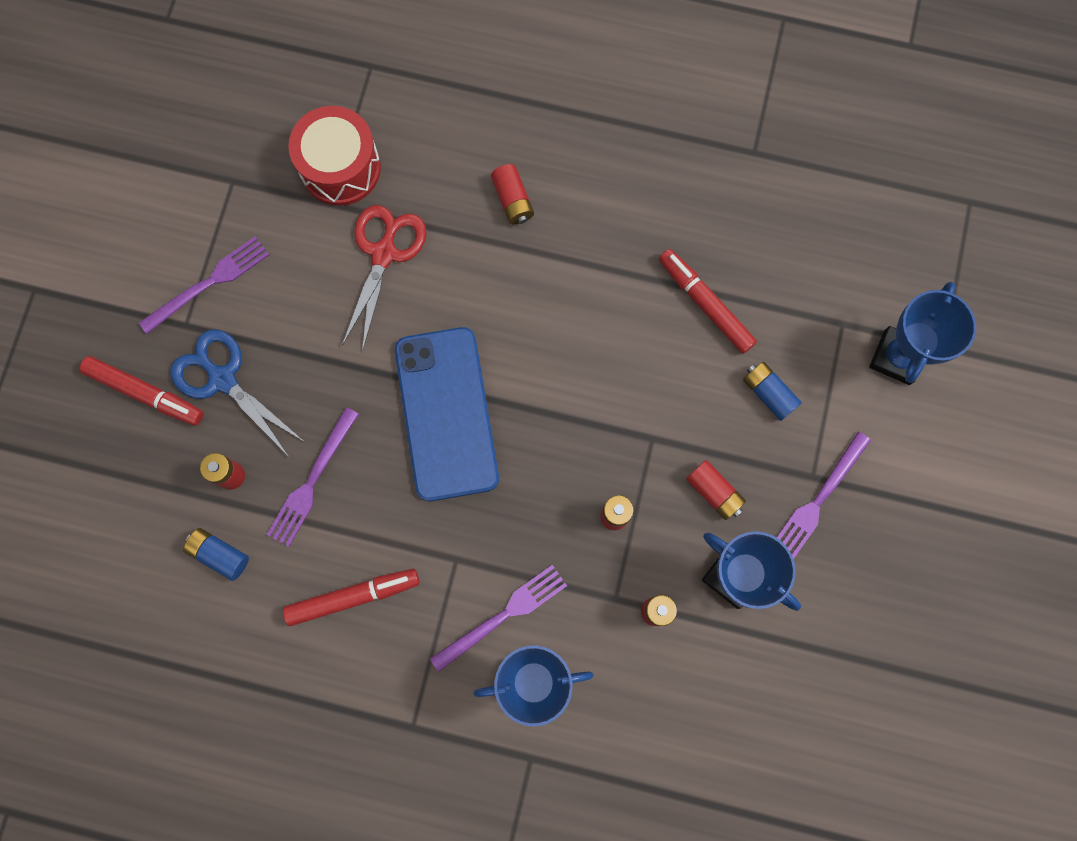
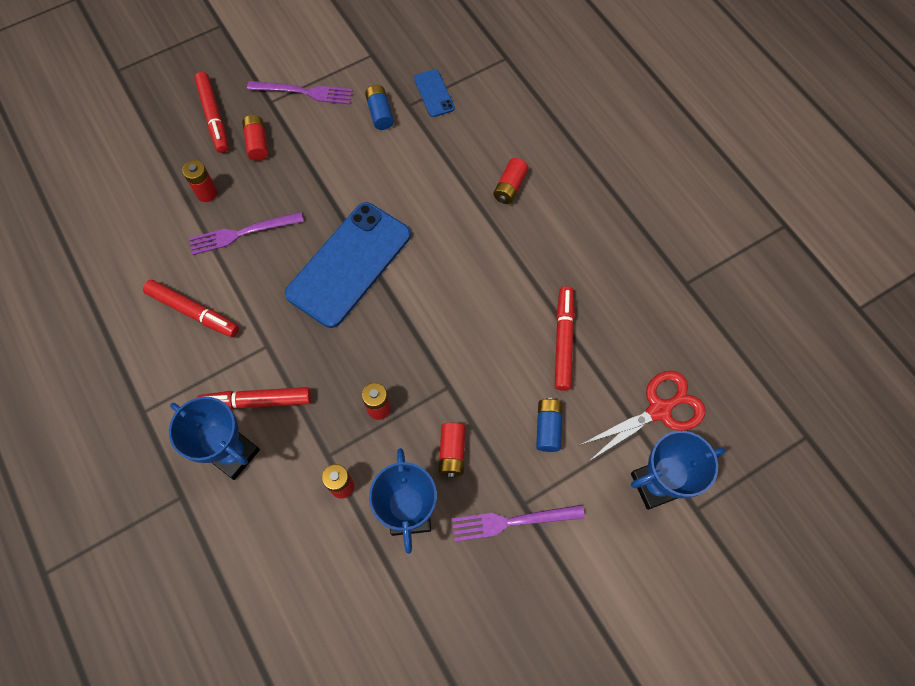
camera: 45 degrees right, 10 degrees down
(219, 554) = (156, 226): blue battery -> blue battery (380, 113)
(223, 379) = (257, 143): blue scissors -> red battery
(340, 168) = (434, 93): red drum -> blue phone
(384, 254) = (408, 154): red scissors -> red scissors (659, 410)
(503, 616) = (256, 401): purple fork -> red marker

